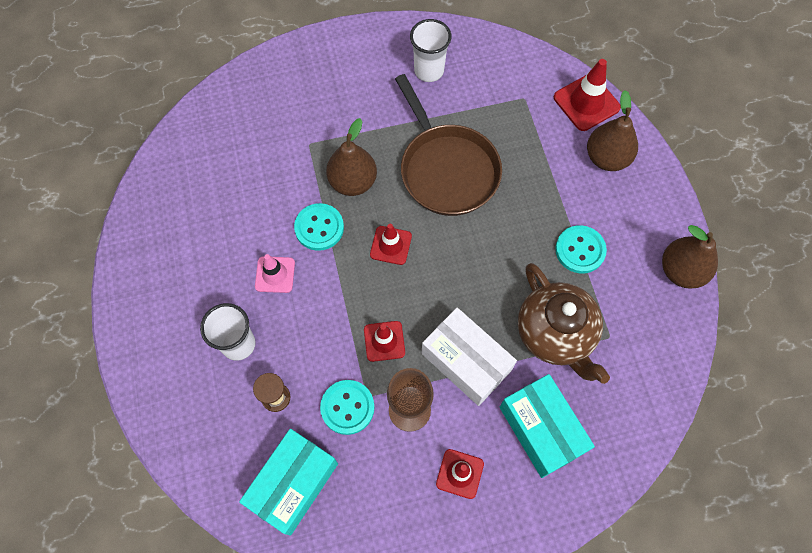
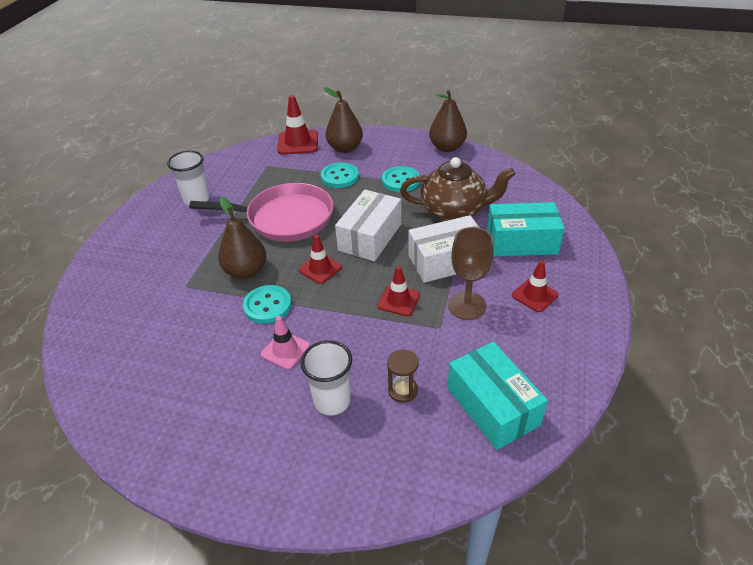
camera: 60 degrees left, 25 degrees down
(347, 407) = (442, 343): turquoise button -> turquoise button (339, 177)
(446, 169) = (285, 218): brown pan -> pink pan
(463, 267) = (370, 237): none -> white box

